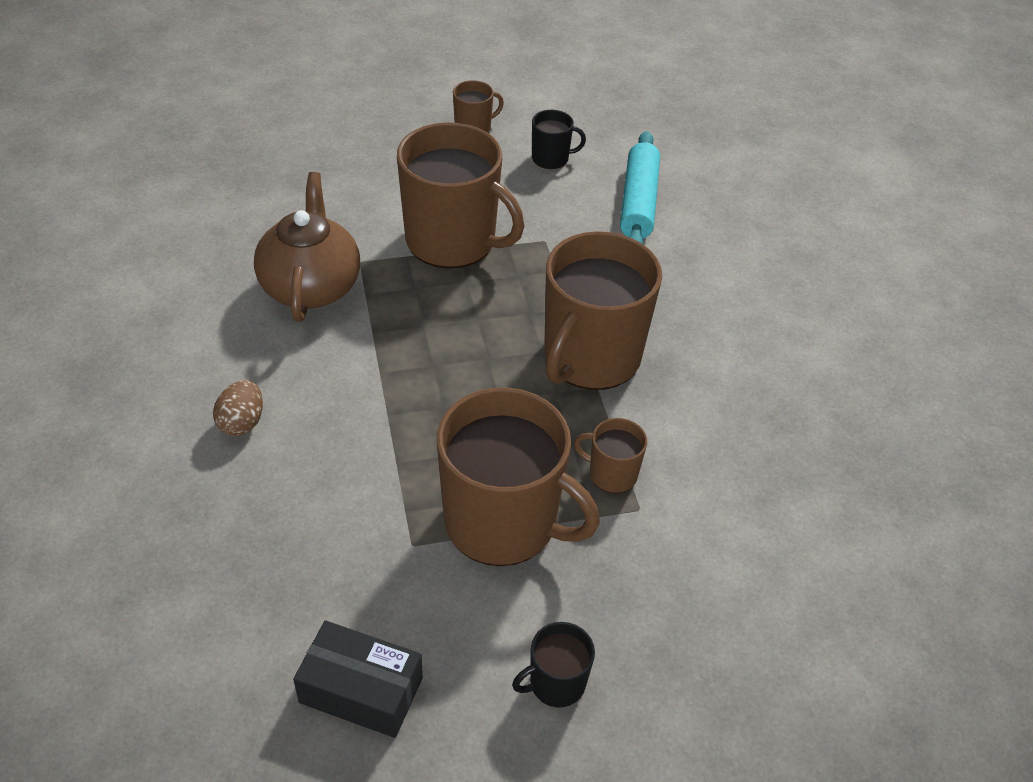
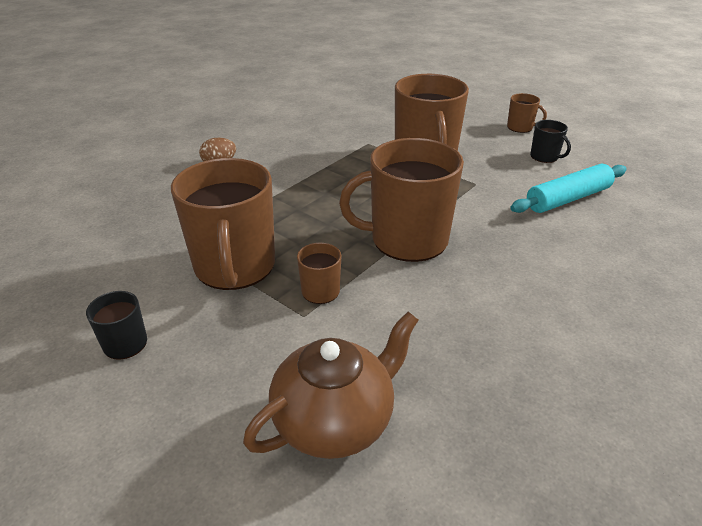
camera: 55 degrees right, 10 degrees down
(311, 286) = (331, 140): brown teapot -> brown teapot (335, 421)
(361, 690) = (70, 273): black box -> none

